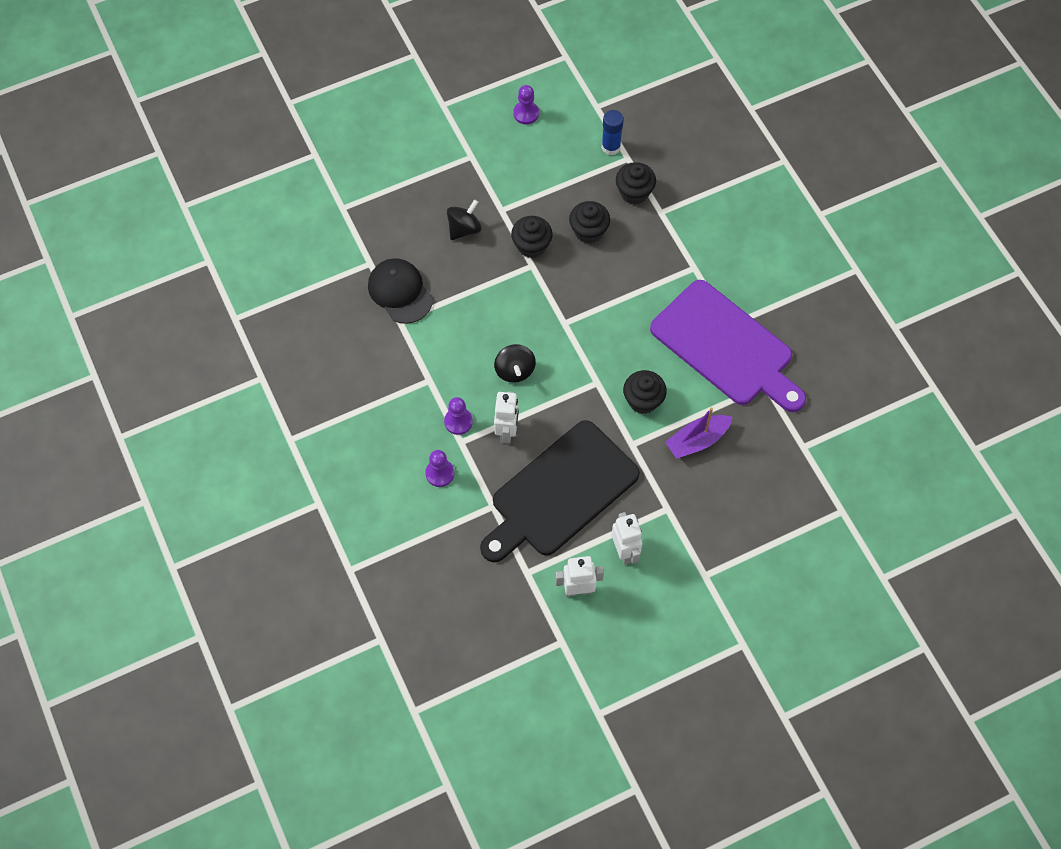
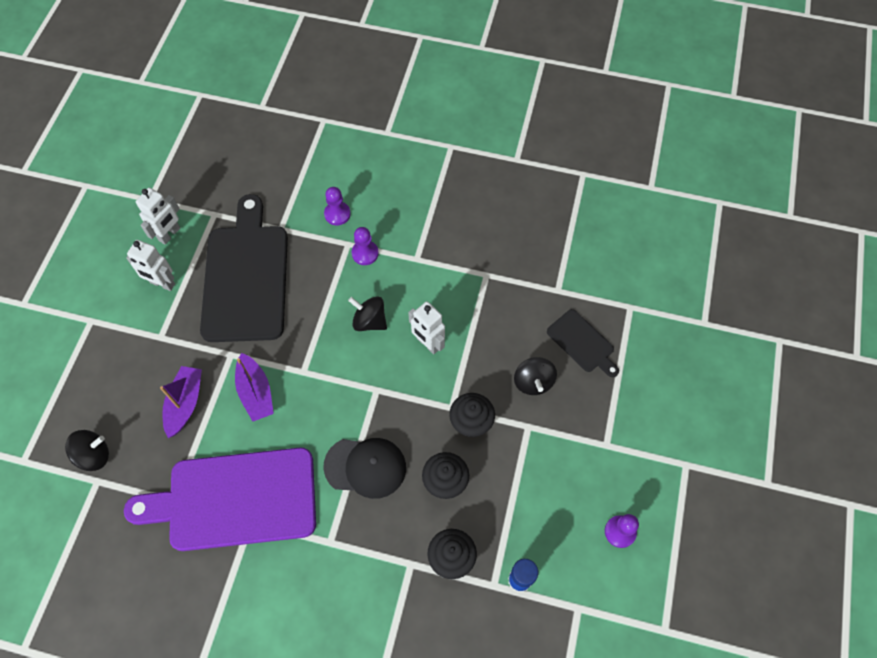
camera: 130 degrees right, 0 degrees up
(400, 292) = (512, 292): black cap -> black cap (365, 467)
(402, 219) = (582, 343): none -> black cutting board
(507, 432) = (326, 278): white robot -> white robot (428, 343)
(643, 400) = (256, 392): black cupcake -> purple boat
(790, 466) = (94, 455): none -> black spinning top

